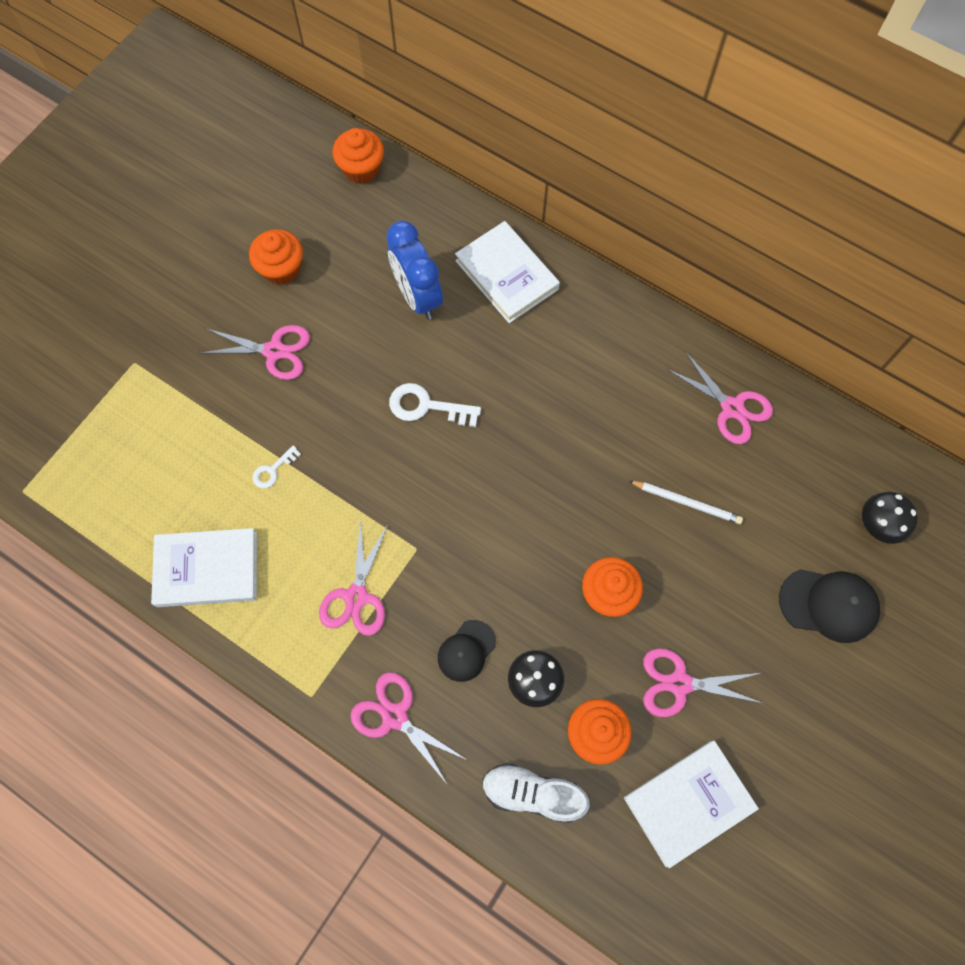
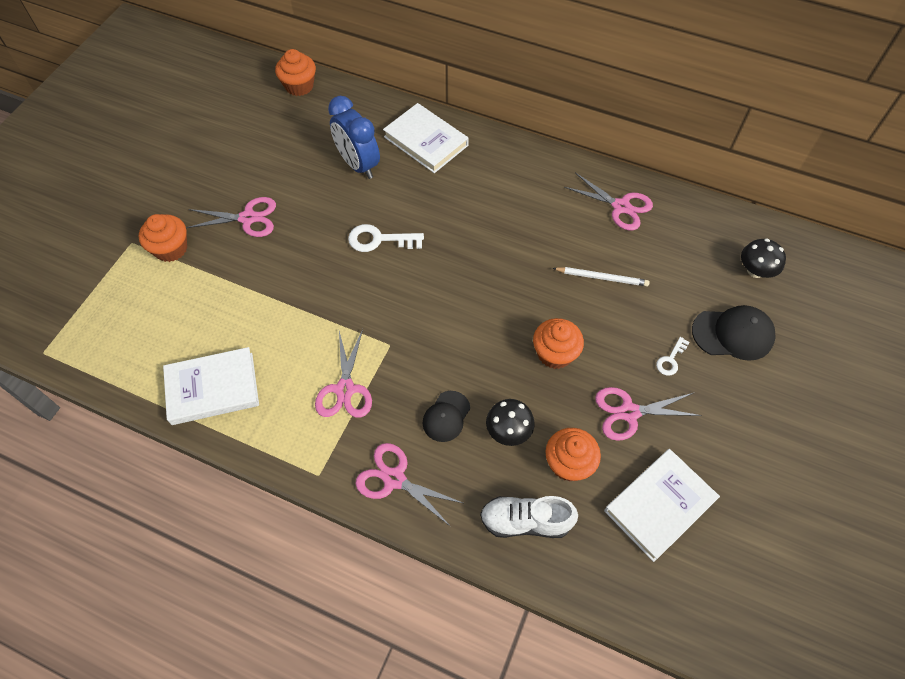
camera: 10 degrees left, 10 degrees down
(273, 470) = (259, 304): white key -> white key (670, 360)
(281, 269) = (246, 160): orange cupcake -> orange cupcake (171, 249)

